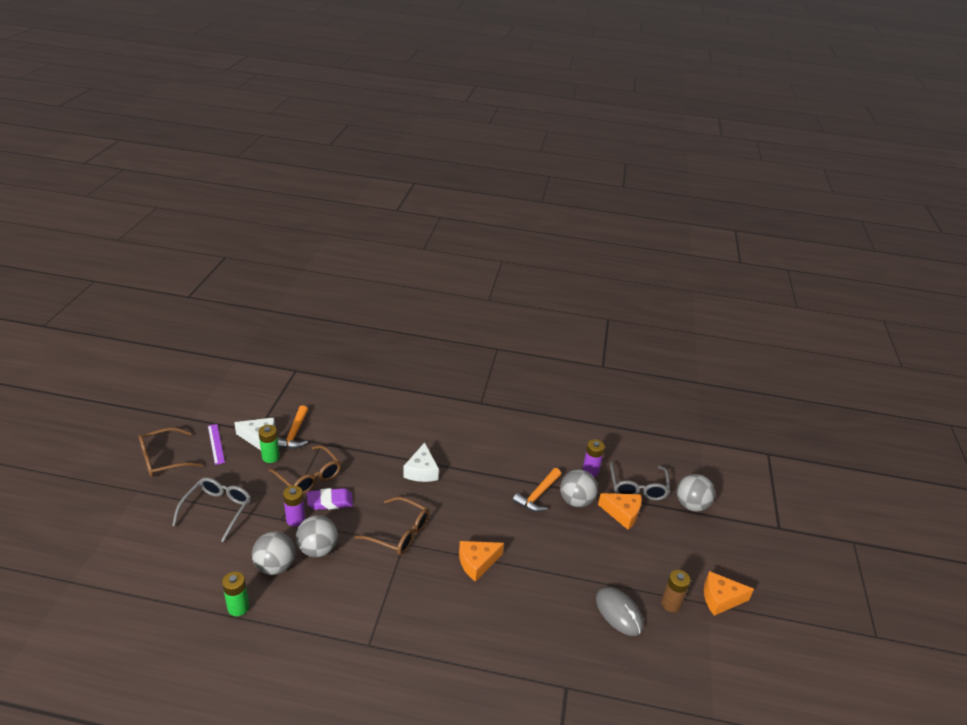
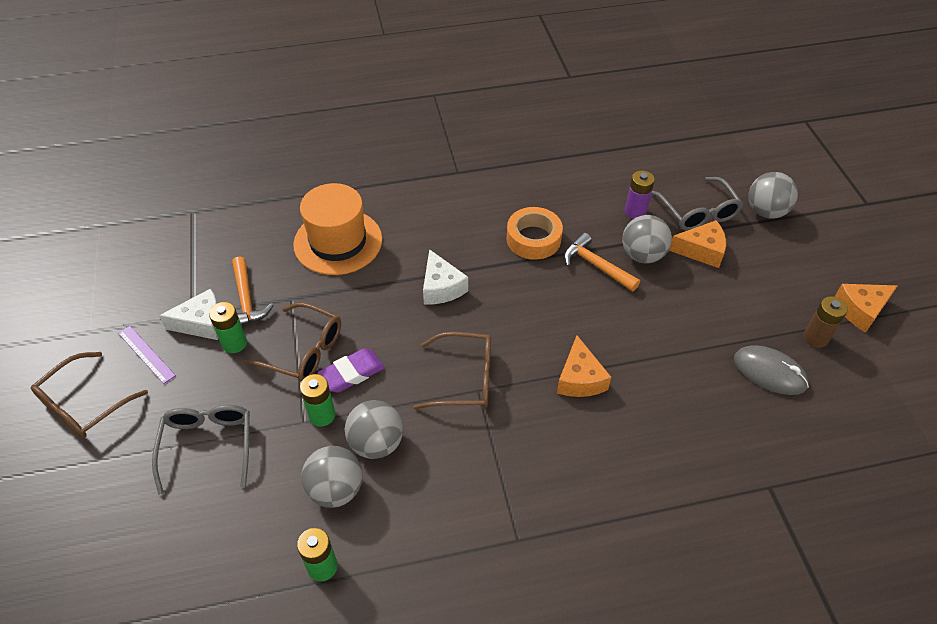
camera: 20 degrees left, 15 degrees up
(295, 519) = (322, 415): purple battery -> green battery
(373, 419) = (338, 242): none -> orange hat
(477, 563) = (580, 379): orange cheese -> orange cheese turned 45 degrees counterclockwise
(505, 463) = (533, 239): none -> orange tape
(537, 495) = (596, 265): orange hammer -> orange hammer turned 120 degrees clockwise

